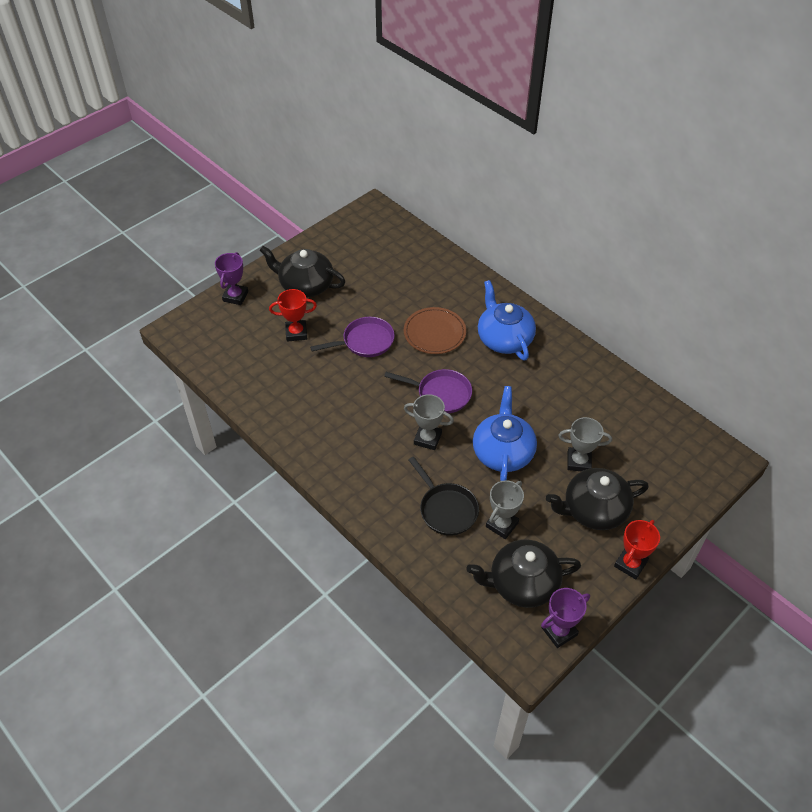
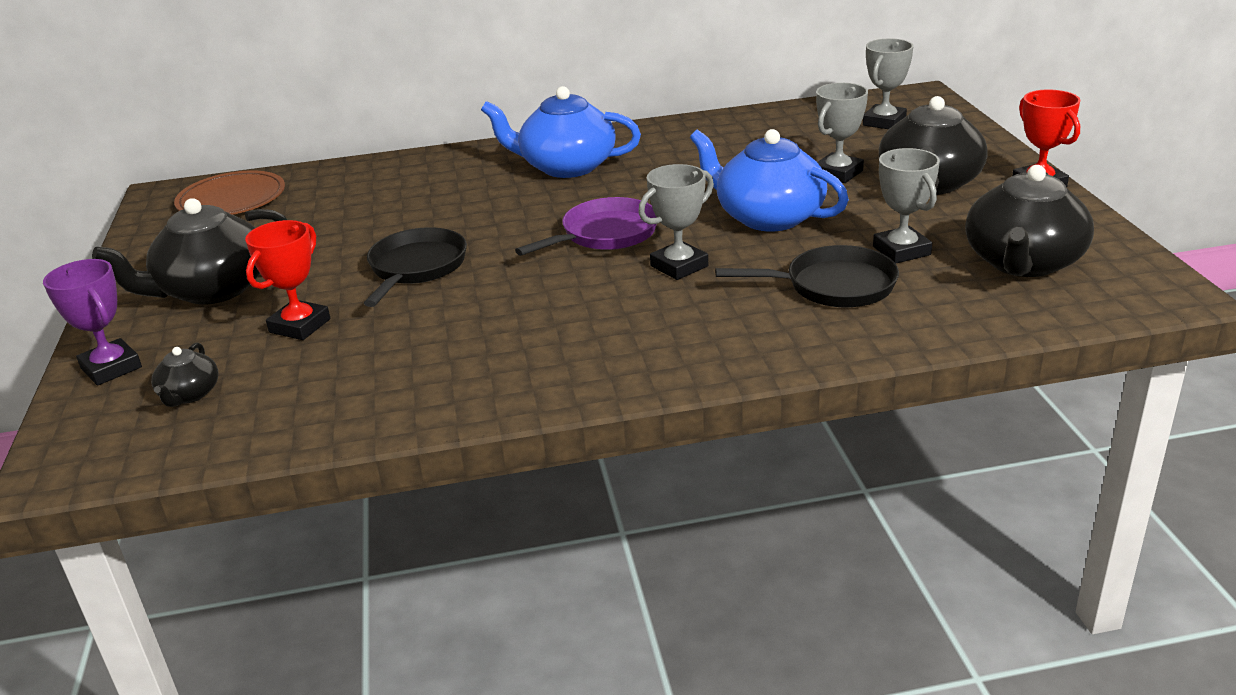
camera: 55 degrees left, 20 degrees down
(232, 332) = (189, 394): none -> black teapot
(365, 341) = (416, 268): purple pan -> black pan
(434, 333) = (483, 210): brown plate -> brown plate (231, 199)
(559, 631) = (1128, 258): purple trophy -> none
(670, 457) = (884, 122): none -> grey trophy

